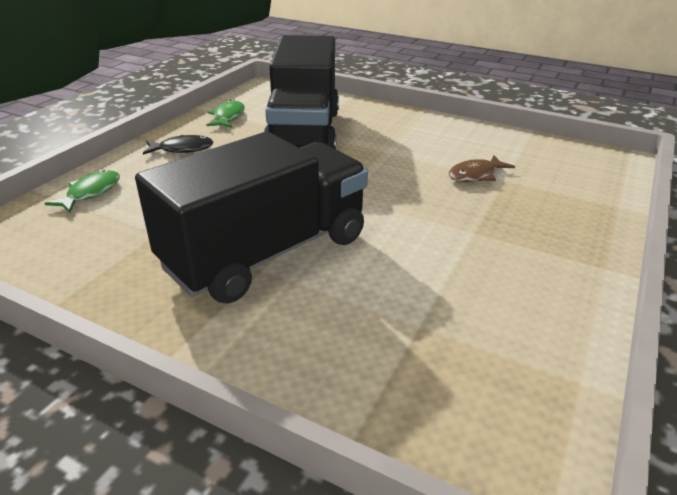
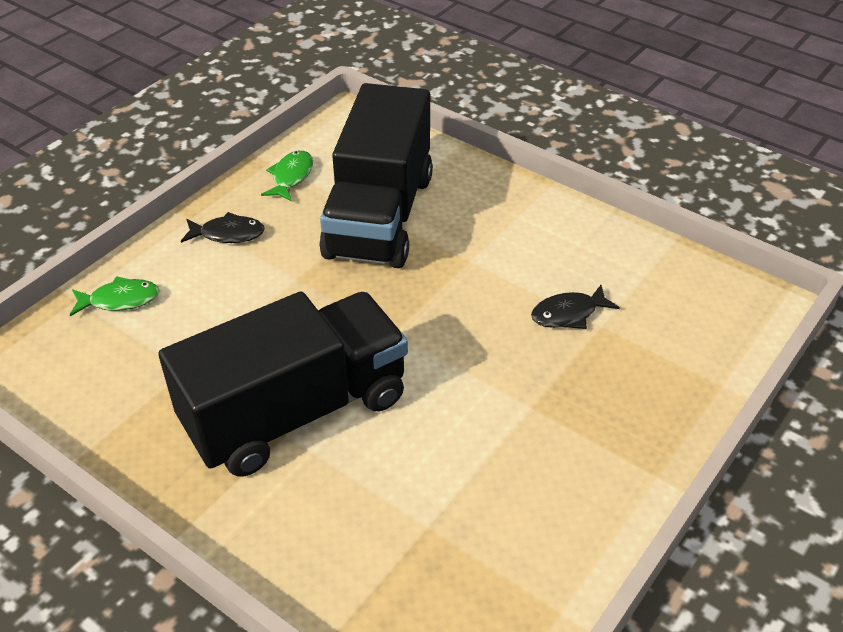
camera: 10 degrees right, 10 degrees up
(91, 193) = (120, 300): green fish -> green fish turned 45 degrees clockwise
(475, 175) = (568, 314): brown fish -> black fish

